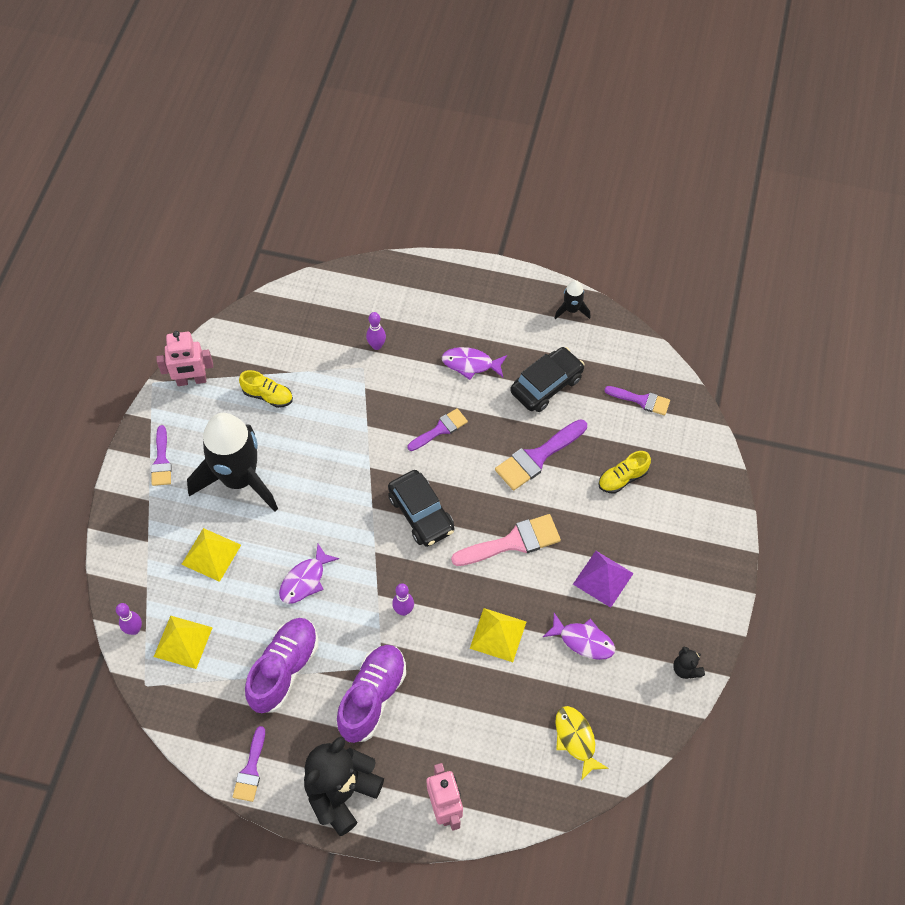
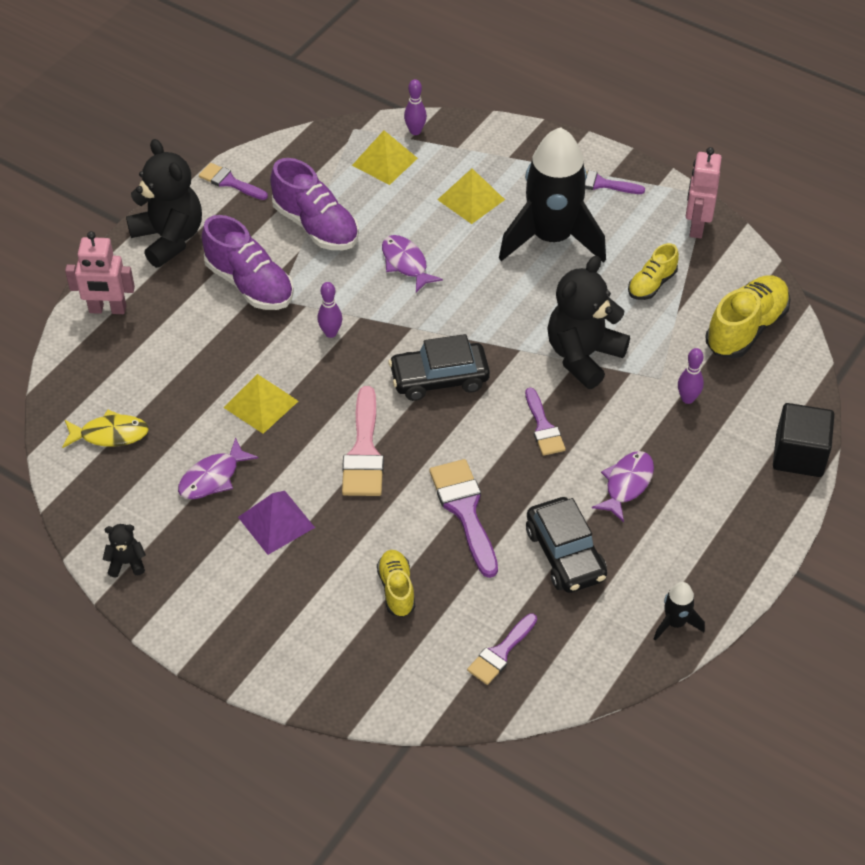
camera: 110 degrees right, 10 degrees down
(293, 325) = (746, 328): none -> yellow shoe
(360, 422) = (583, 356): none -> black teddy bear
(402, 270) = (799, 455): none -> black cube

